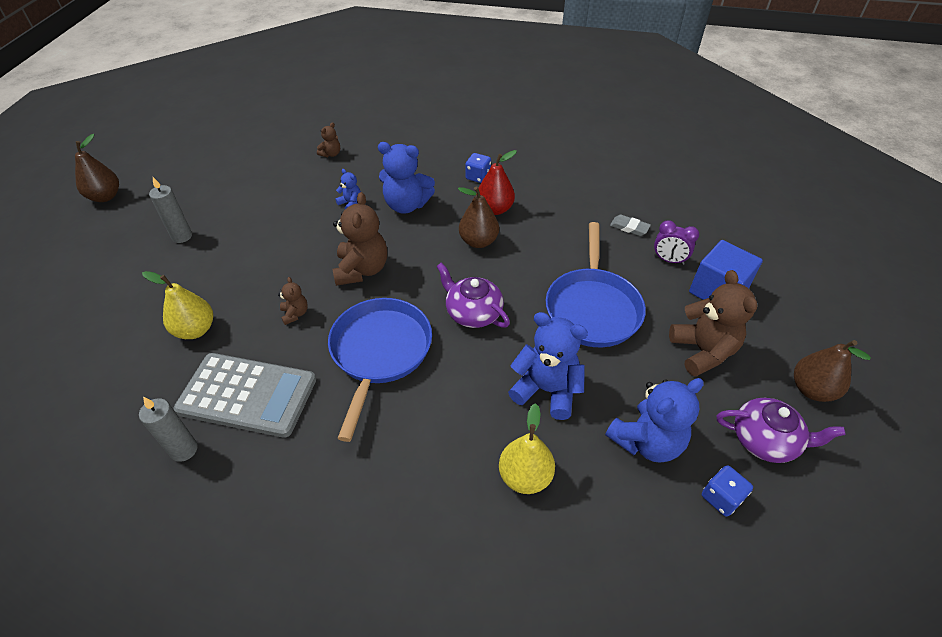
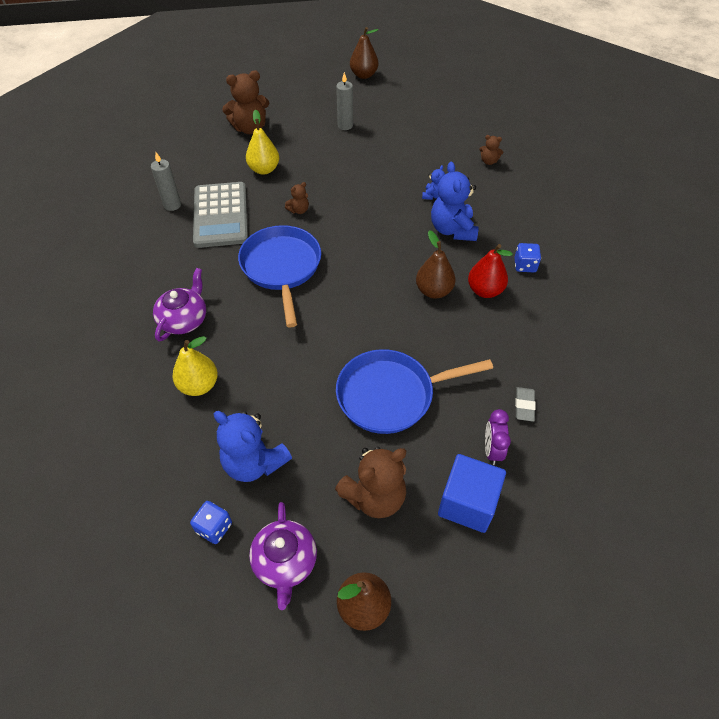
camera: 70 degrees right, 5 degrees up
(362, 270) = (360, 229): brown teddy bear -> brown teddy bear (250, 128)
(380, 352) = (282, 268): blue pan -> blue pan turned 90 degrees counterclockwise
(473, 312) = (346, 311): purple teapot -> purple teapot (184, 319)
(546, 390) = (283, 381): blue teddy bear -> none

